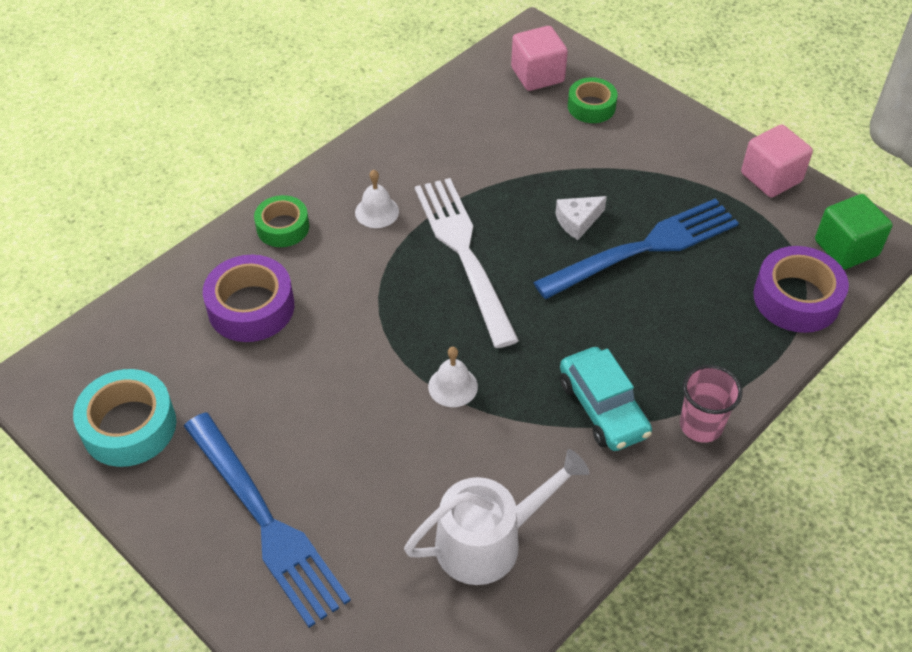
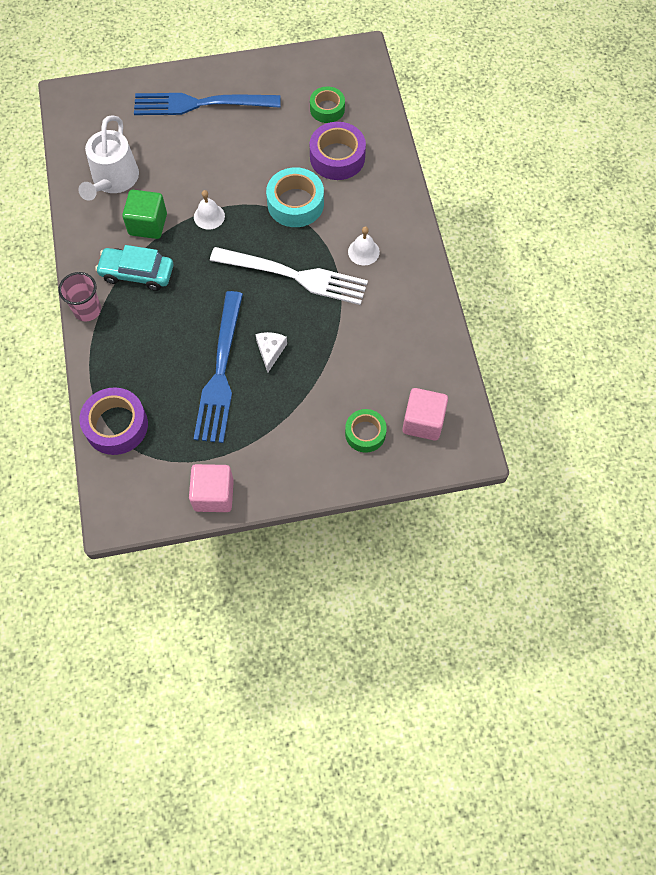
camera: 125 degrees right, 15 degrees up
(129, 426) = (300, 77): turquoise tape -> turquoise tape (295, 203)
(283, 227) = (387, 199): green tape -> green tape (327, 109)
(846, 248) = (124, 488): green cube -> green cube (148, 224)

